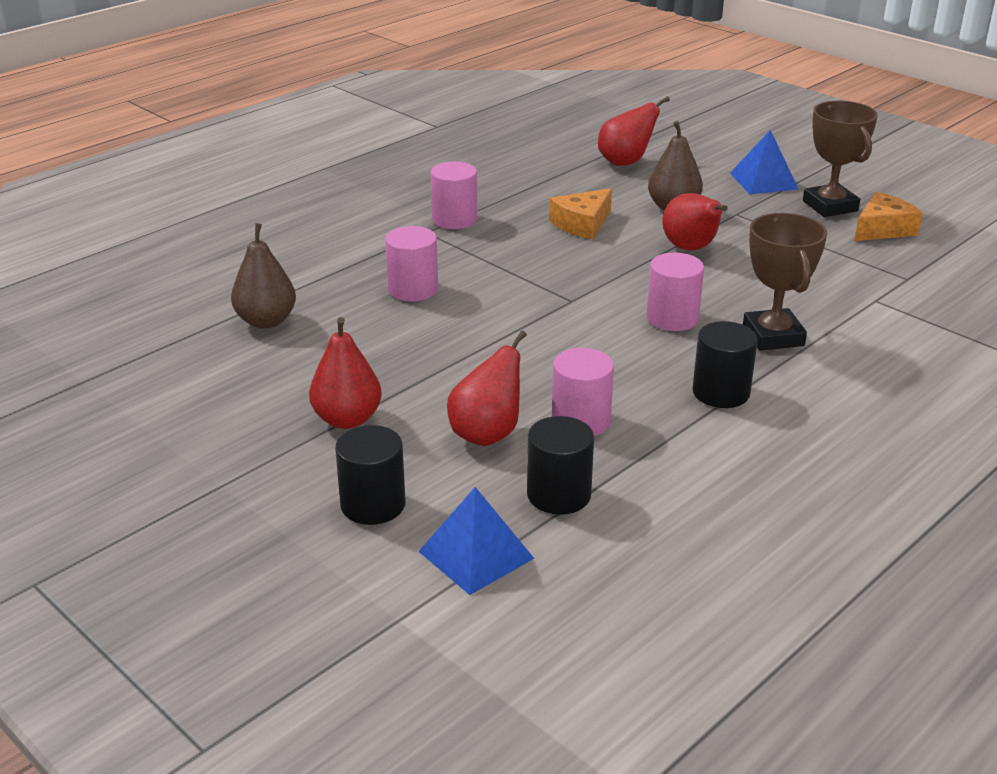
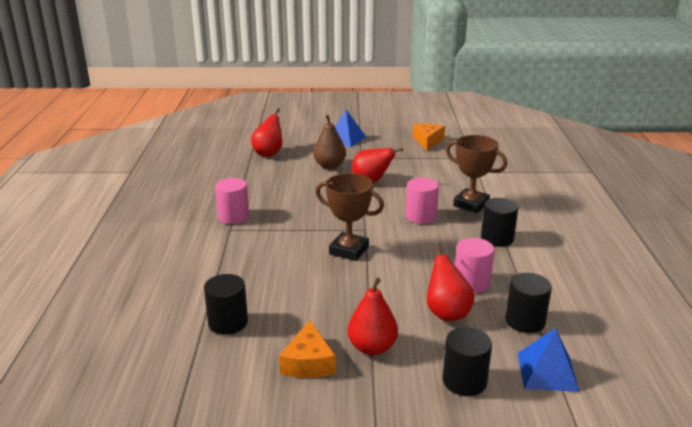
camera: 45 degrees left, 5 degrees down
(266, 321) = (228, 322): brown pear -> black cylinder
(413, 289) = (279, 262): pink cylinder -> none
(582, 224) = (303, 191): orange cheese -> orange cheese (308, 362)
(830, 206) = (391, 139): brown trophy -> brown trophy (349, 250)

